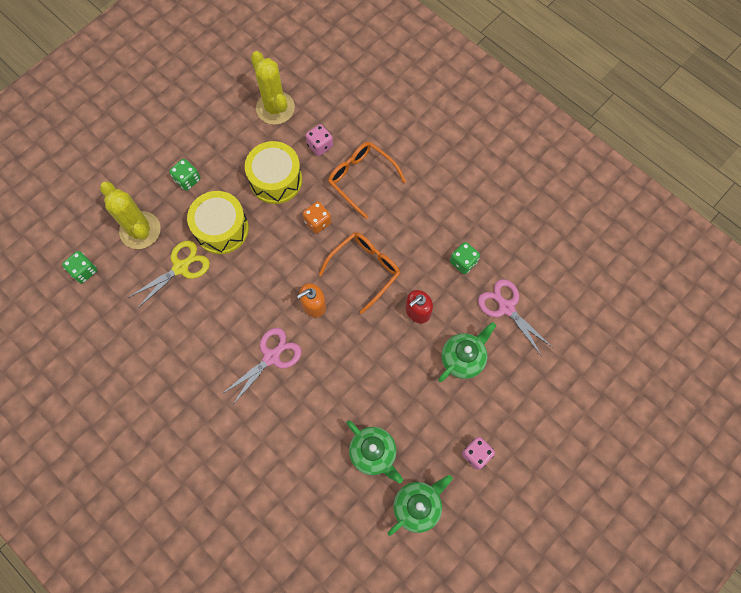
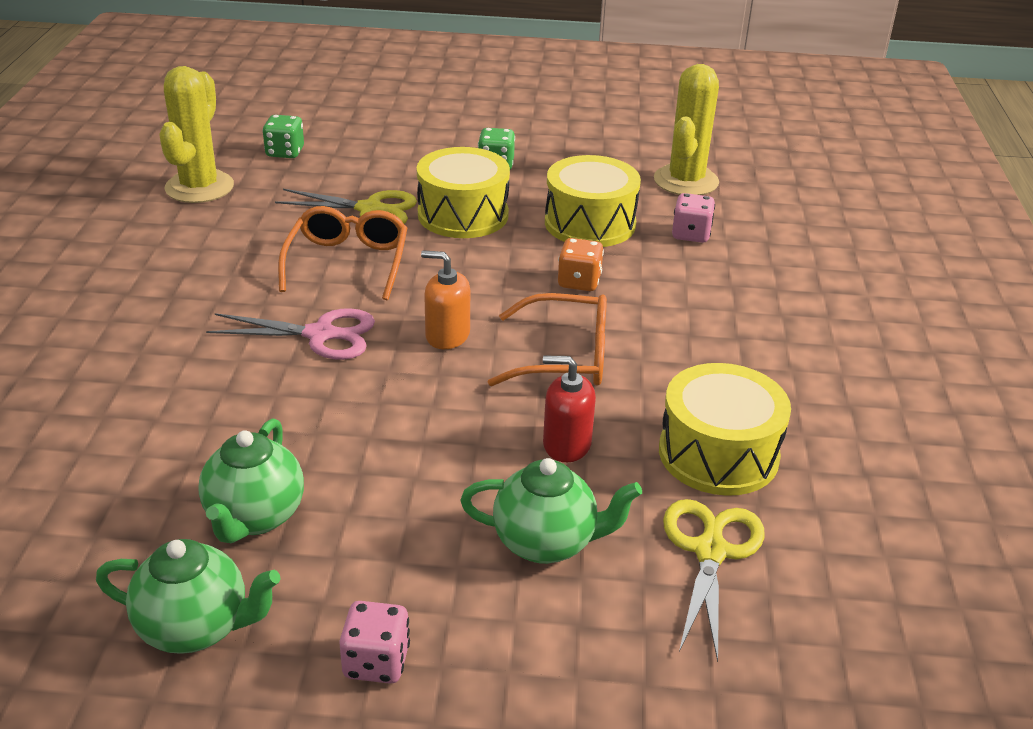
camera: 50 degrees right, 35 degrees down
(140, 230) = (384, 164): yellow cactus -> yellow cactus (199, 187)
(361, 179) = (698, 288): orange glasses -> orange glasses (347, 262)
(463, 262) = (718, 454): green dice -> yellow drum
(506, 307) = (710, 551): pink scissors -> yellow scissors

